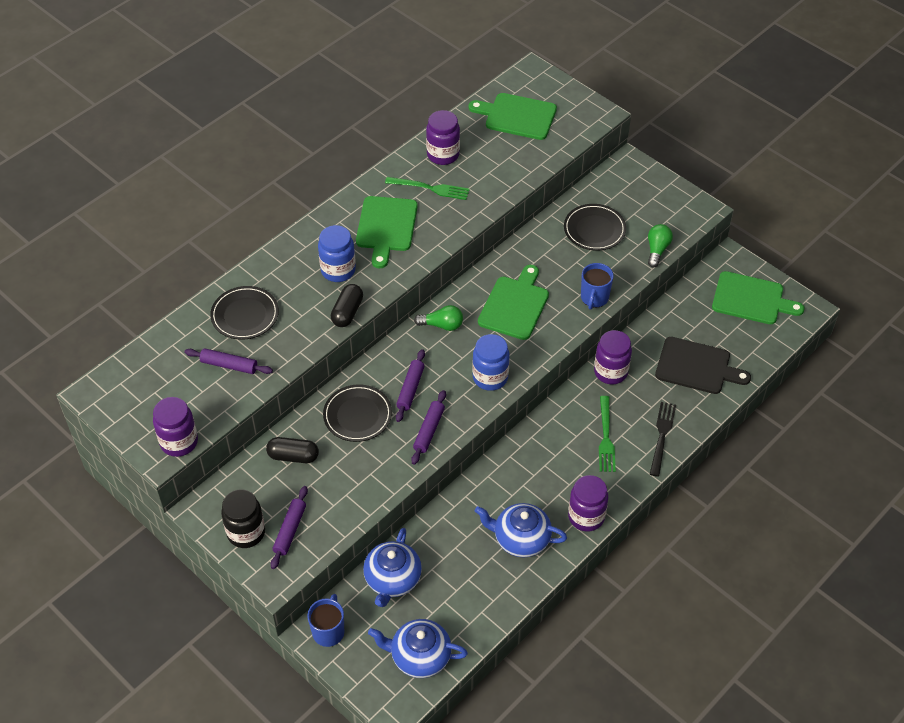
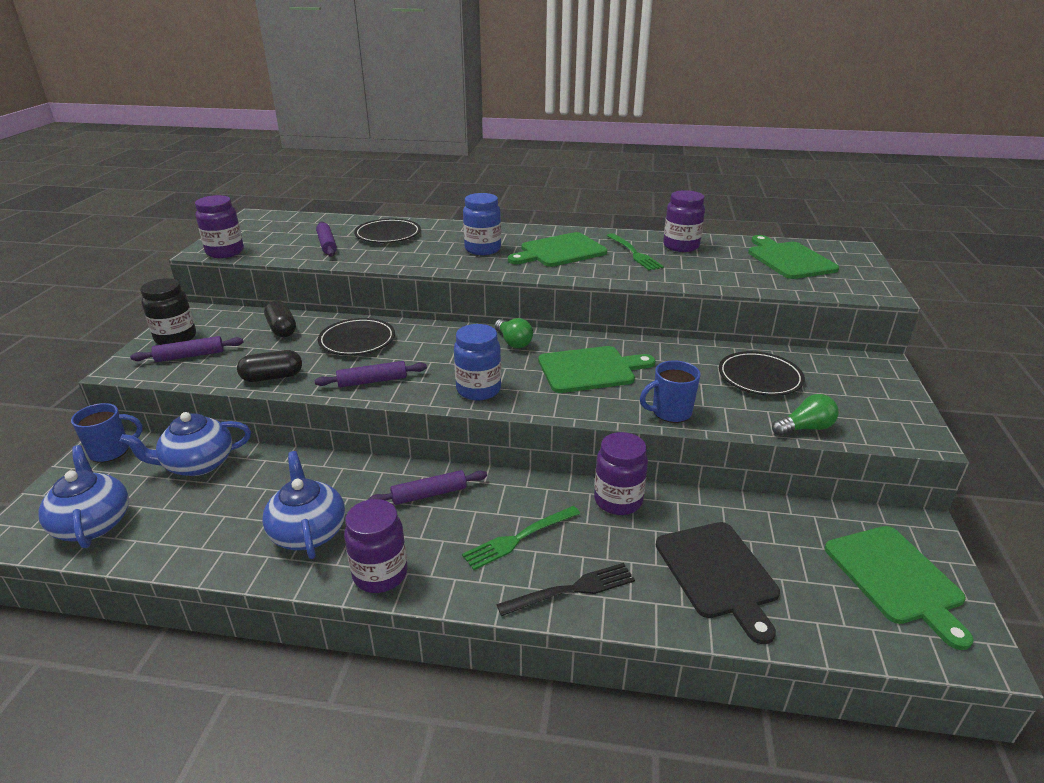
camera: 55 degrees right, 20 degrees down
(347, 312) = (440, 266): black capsule -> black capsule (272, 377)
(410, 389) = (416, 354): purple rolling pin -> purple rolling pin (429, 494)

